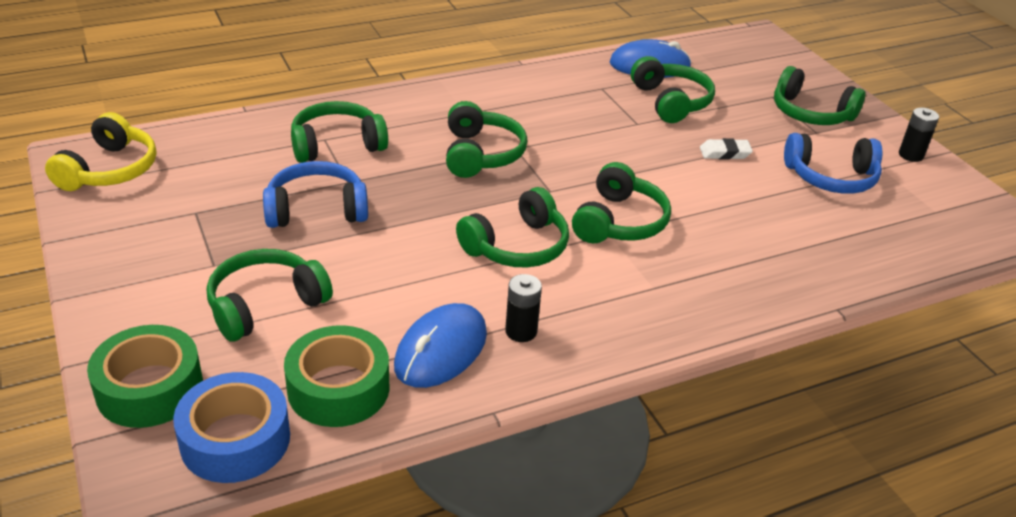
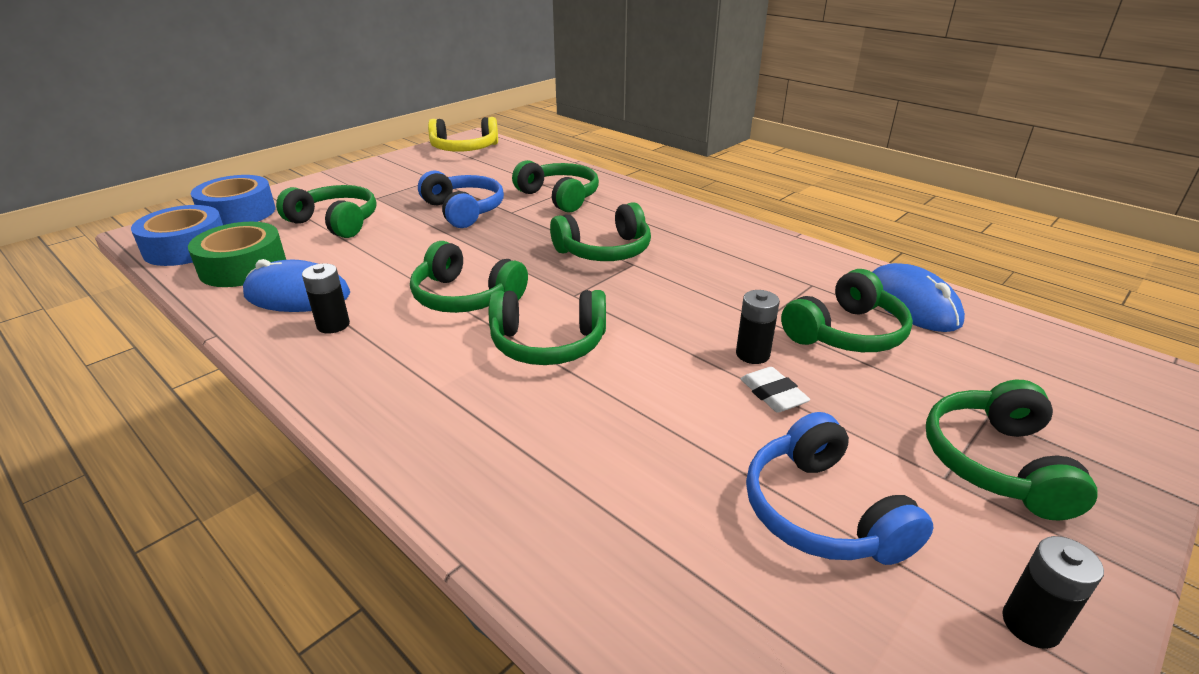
camera: 70 degrees right, 5 degrees down
(150, 388) = (238, 213): green tape -> blue tape
(678, 144) = (752, 354): none -> black battery

